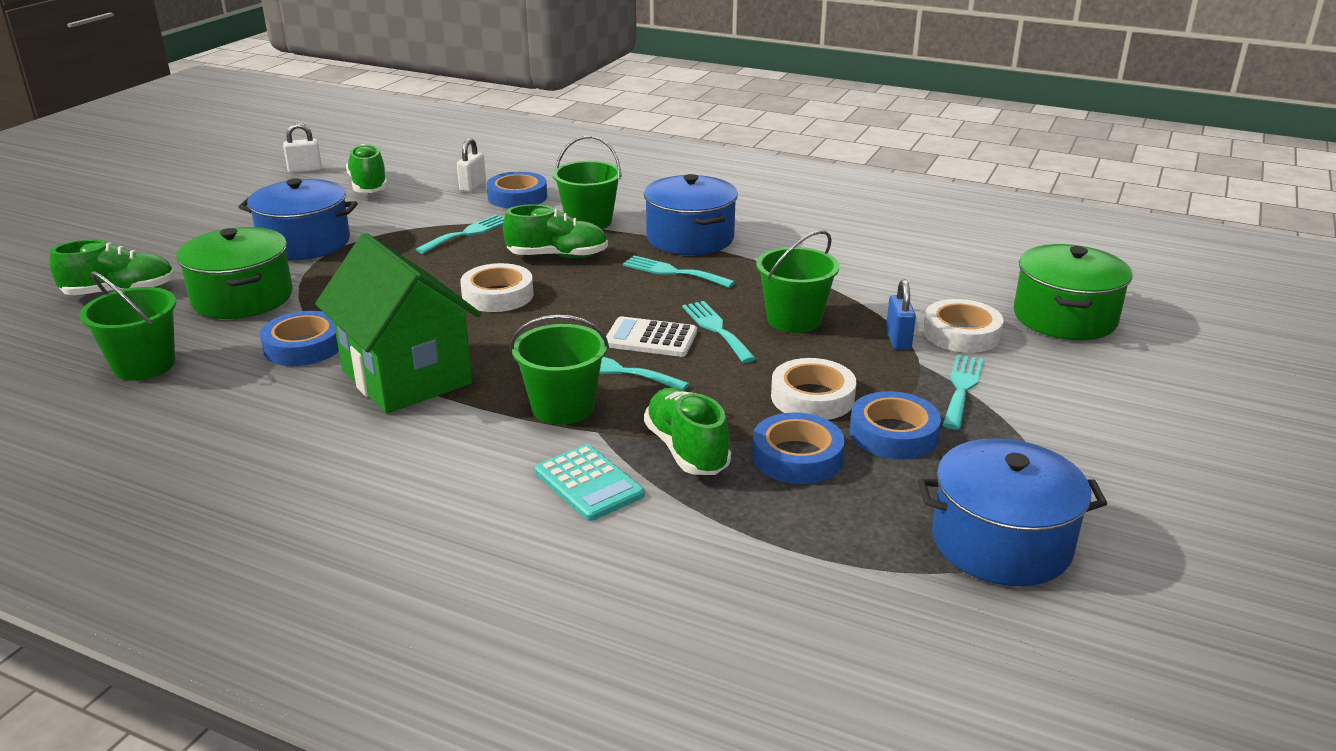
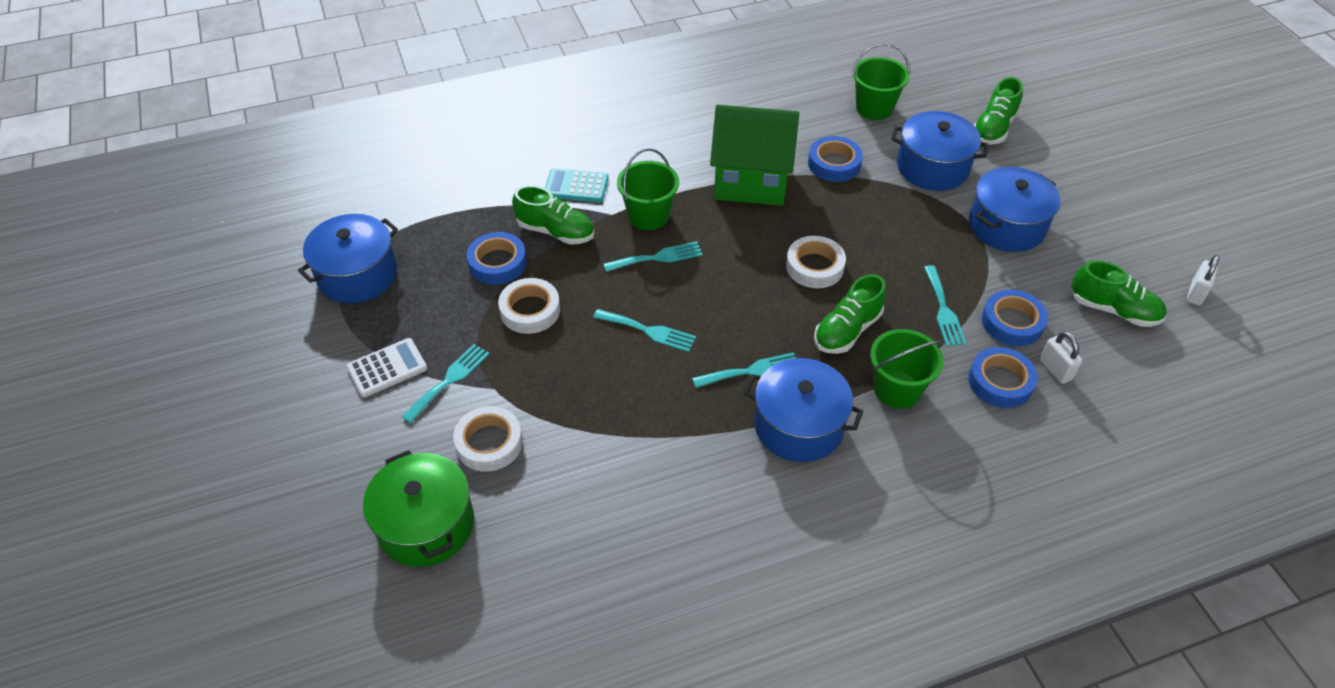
camera: 135 degrees right, 20 degrees up
(243, 298) = (932, 167): green pot -> blue pot
(650, 338) = (675, 295): white calculator -> white calculator (387, 368)
(794, 320) = (612, 376): green bucket -> none
(893, 434) = (461, 312): blue tape -> blue tape (1012, 322)
(898, 340) = (526, 404): blue padlock -> none
(962, 388) = (449, 380): turquoise fork -> turquoise fork turned 120 degrees counterclockwise

